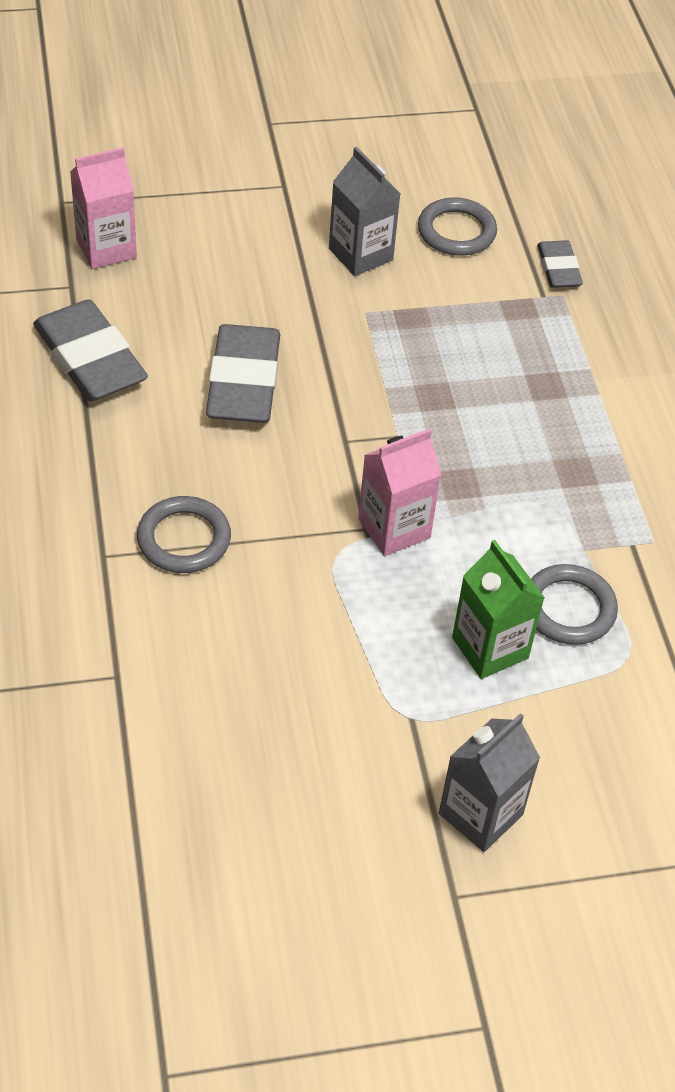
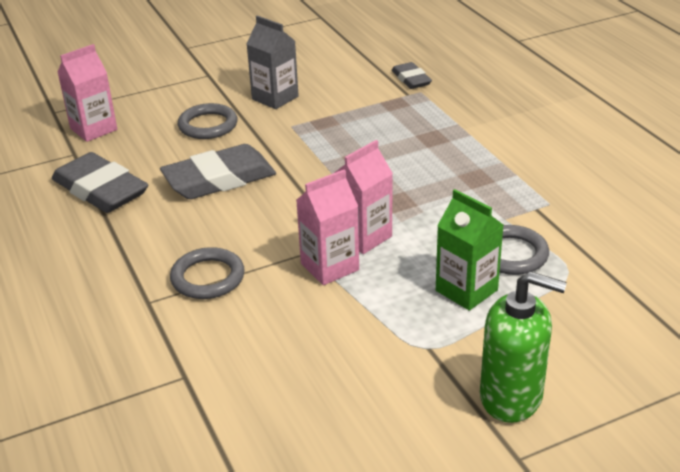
camera: 10 degrees left, 15 degrees down
(244, 381) = (219, 179): grey eraser -> grey eraser turned 75 degrees clockwise
(336, 564) = (329, 267): none -> pink carton
(456, 231) = (335, 74): grey ring -> grey ring (208, 125)
(480, 814) = (511, 397): grey carton -> green soap dispenser

